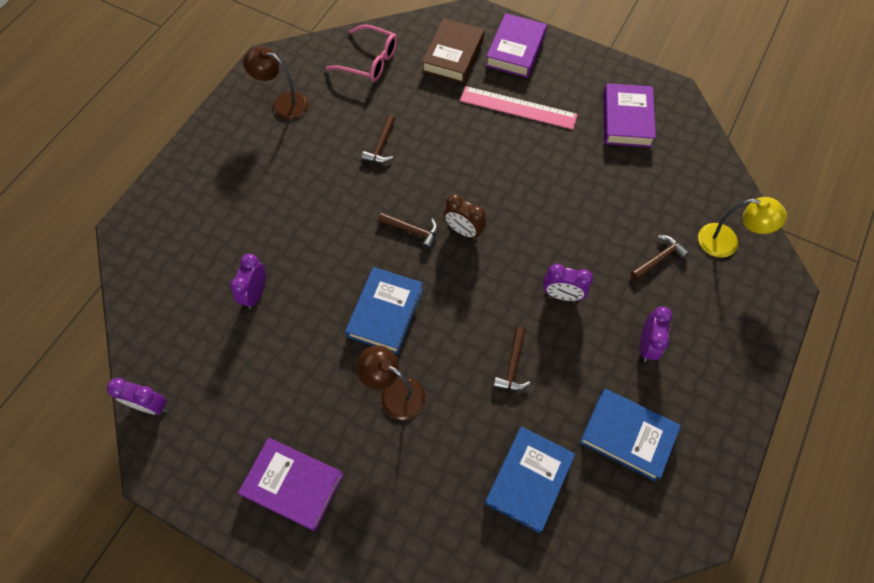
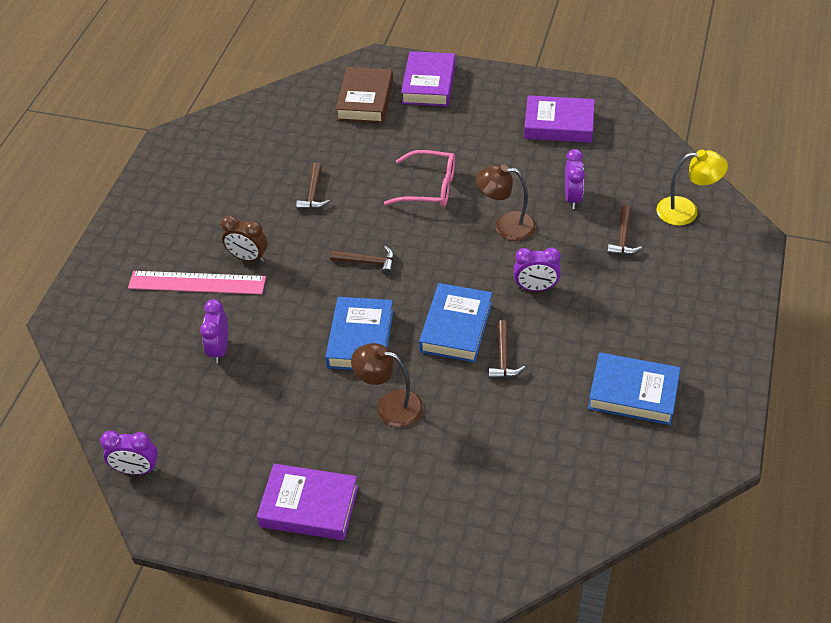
camera: 10 degrees left, 15 degrees down
(283, 103) = (198, 175): brown lamp -> brown lamp (506, 225)
(369, 61) = (278, 121): pink glasses -> pink glasses (429, 187)
(463, 231) = (420, 252): brown clock -> brown clock (248, 257)
(518, 108) = (446, 134): pink ruler -> pink ruler (197, 283)
(528, 480) = (546, 451): blue book -> blue book (456, 327)
(626, 119) = (559, 124): purple book -> purple book turned 75 degrees counterclockwise
(646, 345) = (631, 313): purple clock -> purple clock (572, 198)
(658, 258) = (623, 238): brown hammer -> brown hammer turned 150 degrees clockwise

